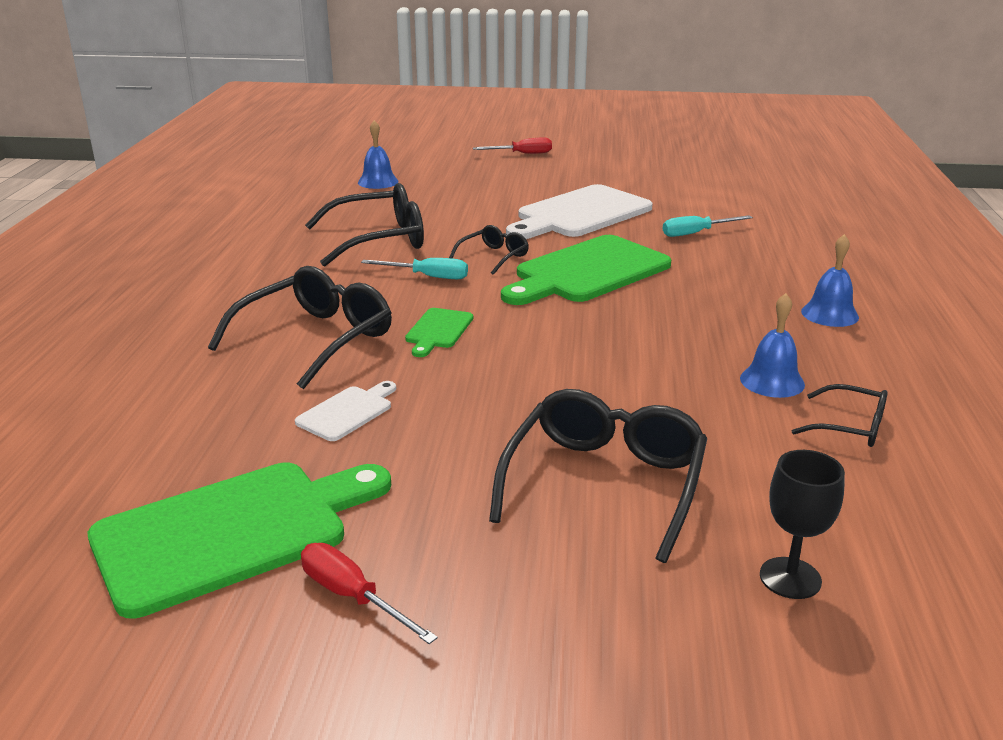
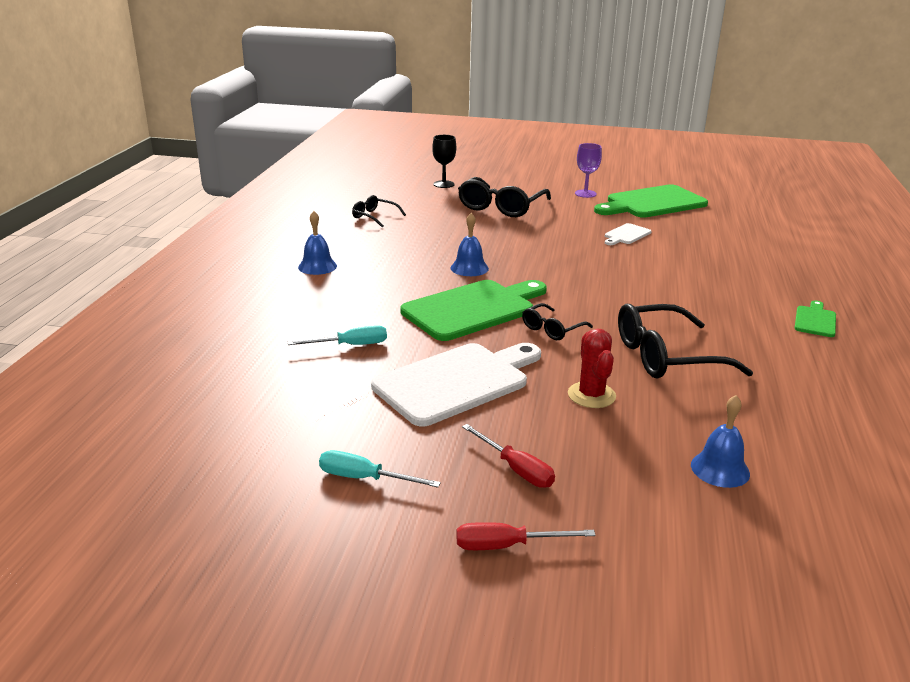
camera: 175 degrees left, 0 degrees up
(316, 339) = (667, 270): black glasses -> none
(352, 597) = (597, 188): red screwdriver -> red screwdriver (516, 469)
(394, 563) = (585, 194): none -> purple goblet
(428, 277) = (606, 312): turquoise screwdriver -> turquoise screwdriver (364, 478)
(438, 330) = (587, 271): green cutting board -> green cutting board (815, 320)
(461, 211) = (591, 395): none -> red cactus
(772, 381) = (394, 235): blue bell -> blue bell (469, 268)

